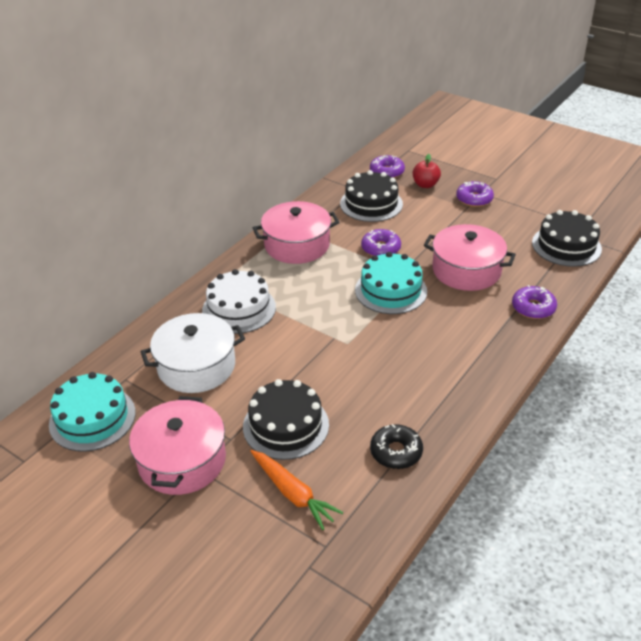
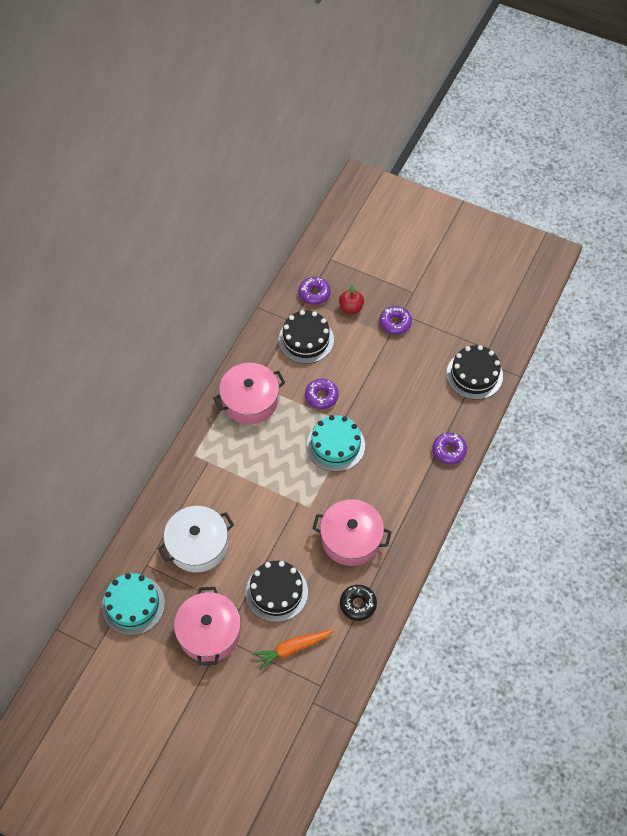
camera: 10 degrees left, 20 degrees up
(239, 309) = (217, 481): white cake -> none
(293, 493) = (292, 648): orange carrot -> orange carrot turned 120 degrees clockwise
(466, 270) = (394, 414): pink pot -> pink pot (351, 539)

